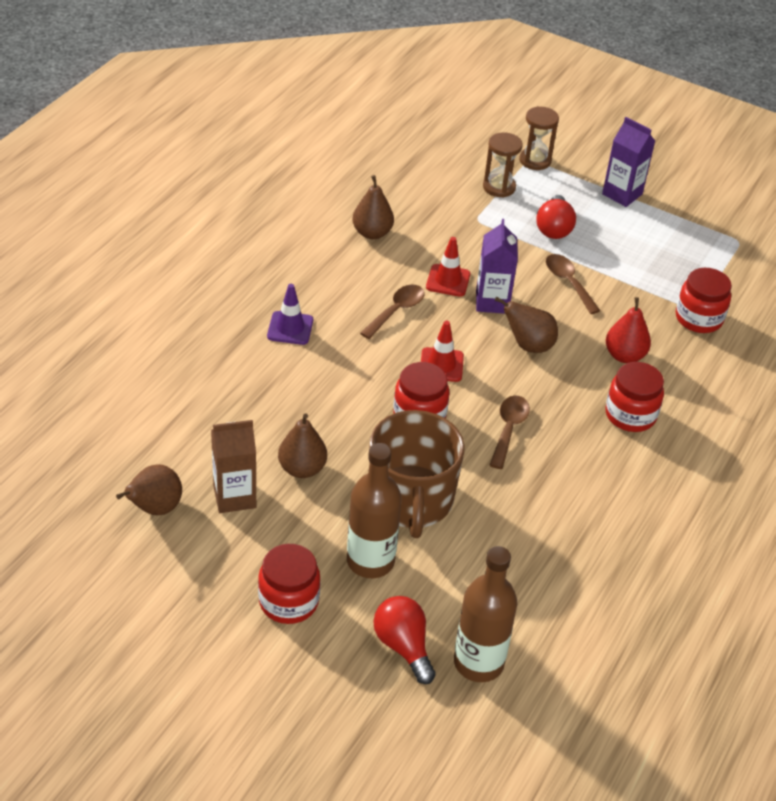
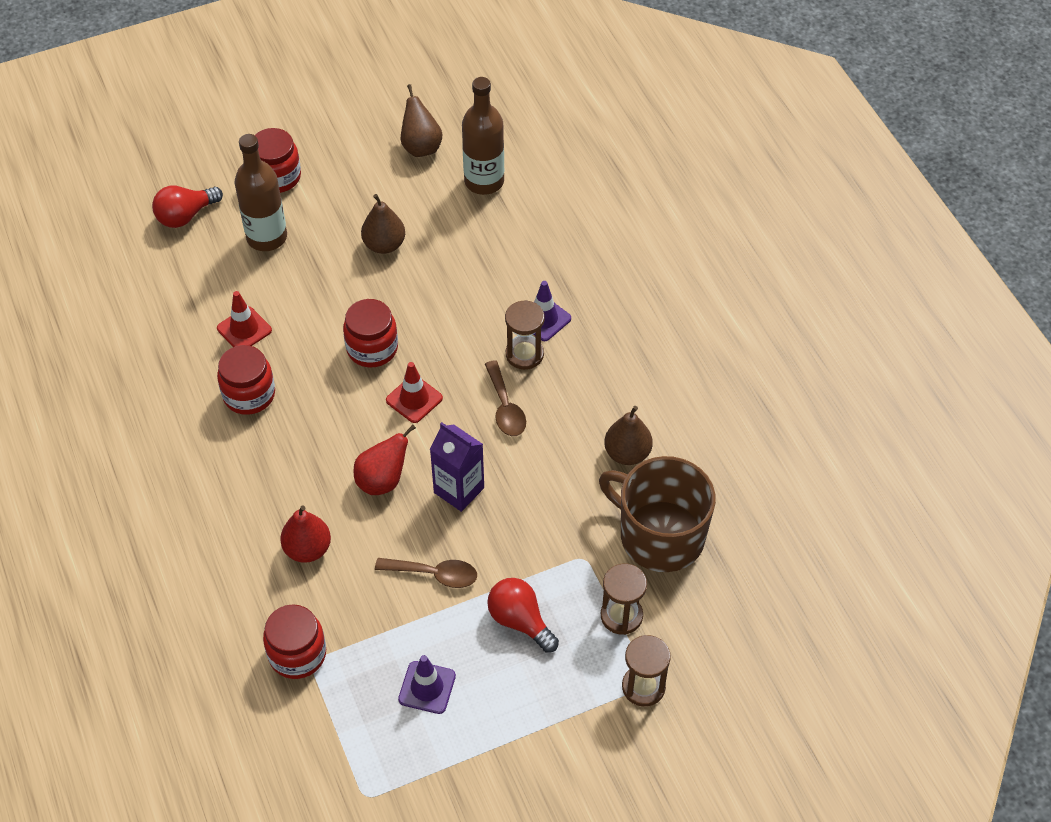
camera: 130 degrees right, 10 degrees up
(234, 496) = (393, 194): brown carton -> none
(336, 323) = (524, 354): none -> brown hourglass
(403, 646) = (185, 216): red light bulb -> red light bulb turned 135 degrees clockwise
(411, 500) = (296, 292): brown mug -> brown mug (660, 535)
(448, 280) = (514, 473): red traffic cone -> red traffic cone (244, 329)
(478, 662) = (134, 247): brown bottle -> brown bottle (484, 181)
(508, 429) = (305, 399): brown spoon -> none
(528, 345) = (382, 480): brown pear -> red pear
(622, 194) = (525, 735): purple carton -> none
(630, 415) = (242, 500): red jar -> red jar (249, 395)
(645, 248) = (427, 687): none -> purple traffic cone

